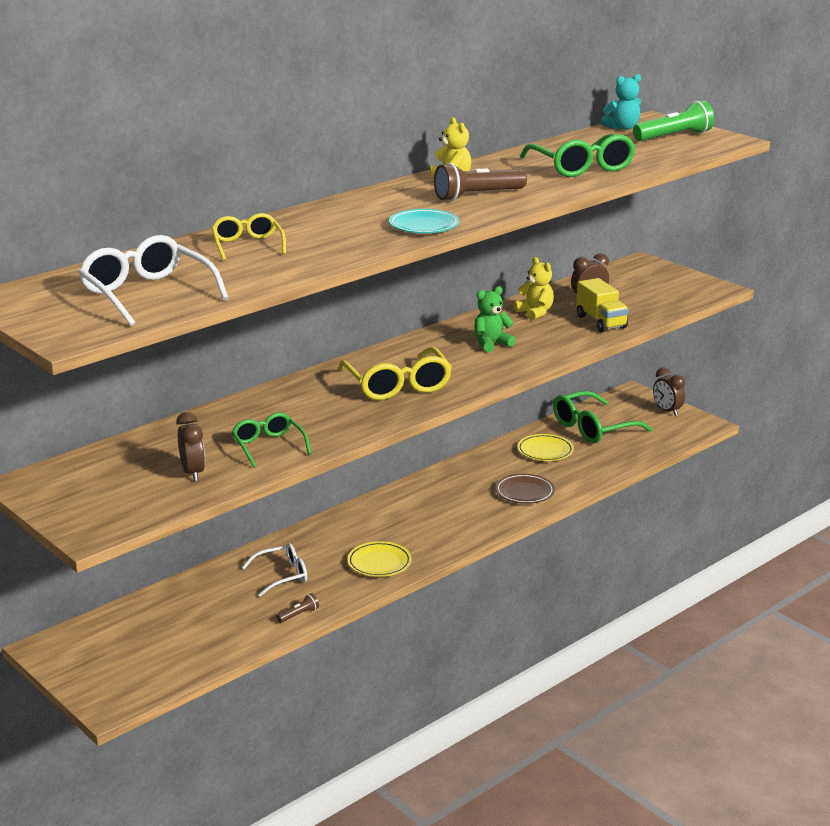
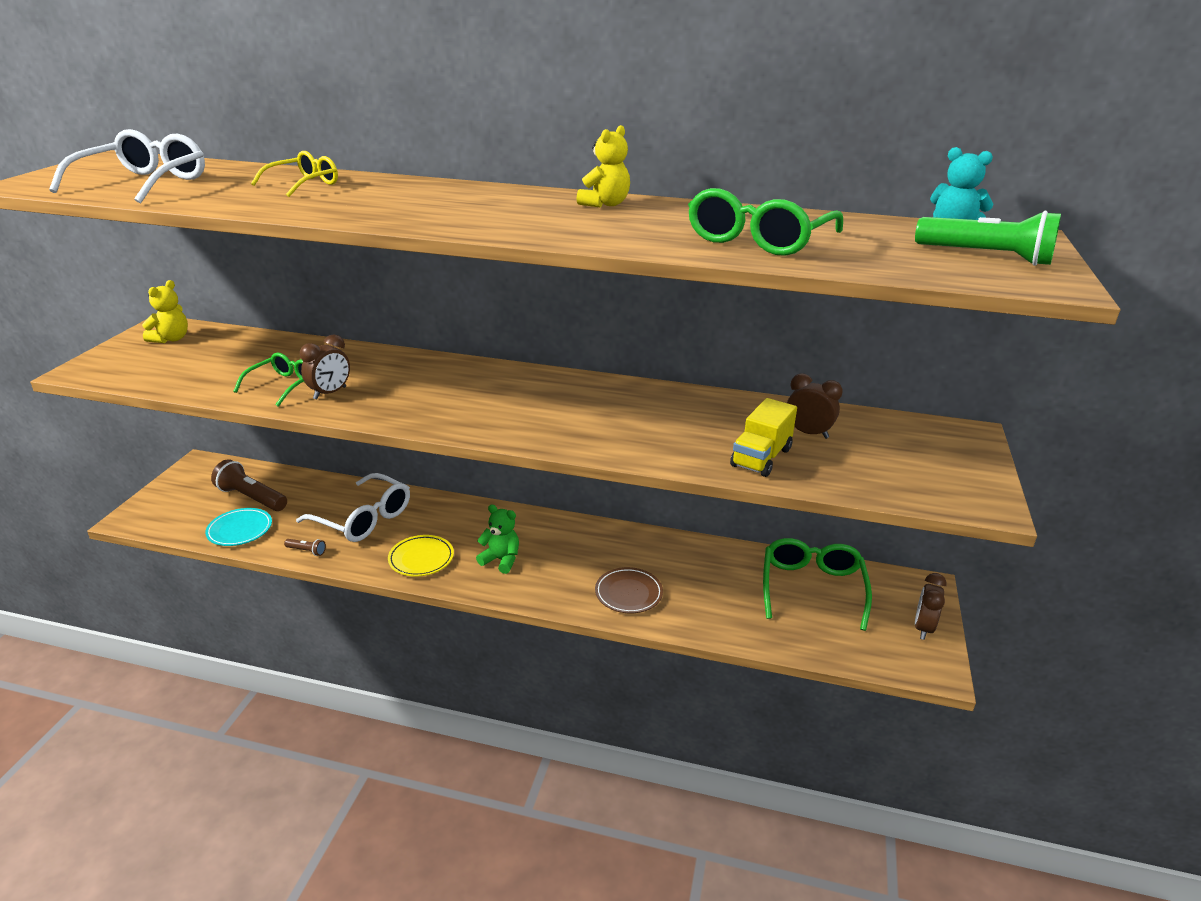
camera: 55 degrees right, 5 degrees up
(193, 473) = (210, 373): brown clock -> brown clock (330, 393)
(282, 576) = (363, 518): white glasses -> white glasses, size x1.61
(397, 385) = (464, 400): yellow glasses -> none
(424, 226) = (436, 221): turquoise plate -> turquoise plate (240, 530)
(477, 196) = (570, 221): brown flashlight -> brown flashlight (251, 498)
(491, 344) = (617, 415): green teddy bear -> green teddy bear (501, 560)
(535, 313) = (727, 414): yellow teddy bear -> yellow teddy bear (171, 339)
(545, 451) = (725, 575): yellow plate -> none
(593, 428) = (812, 588): green glasses -> green glasses turned 75 degrees clockwise

